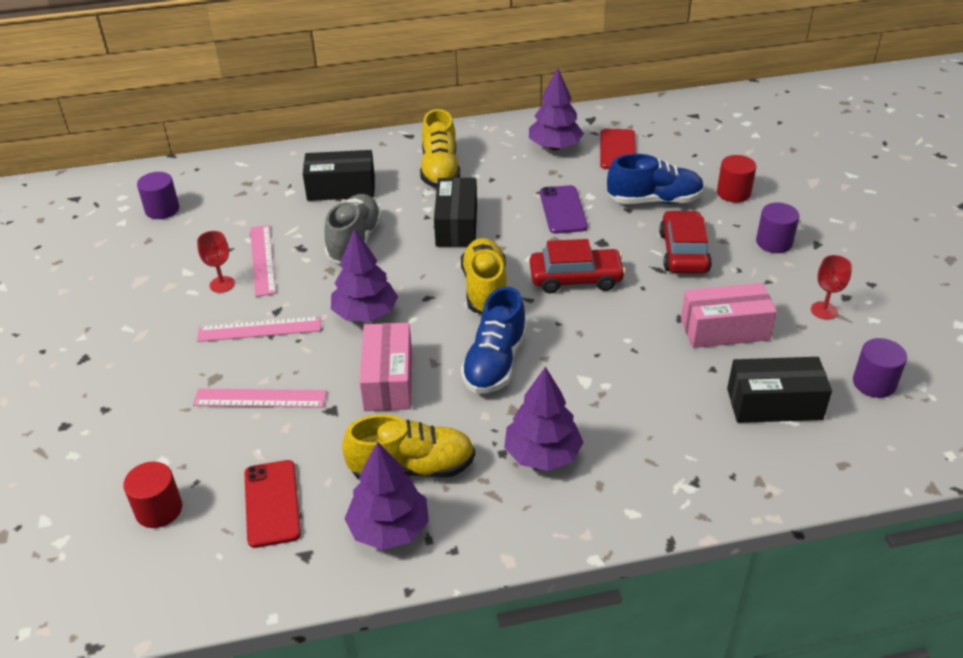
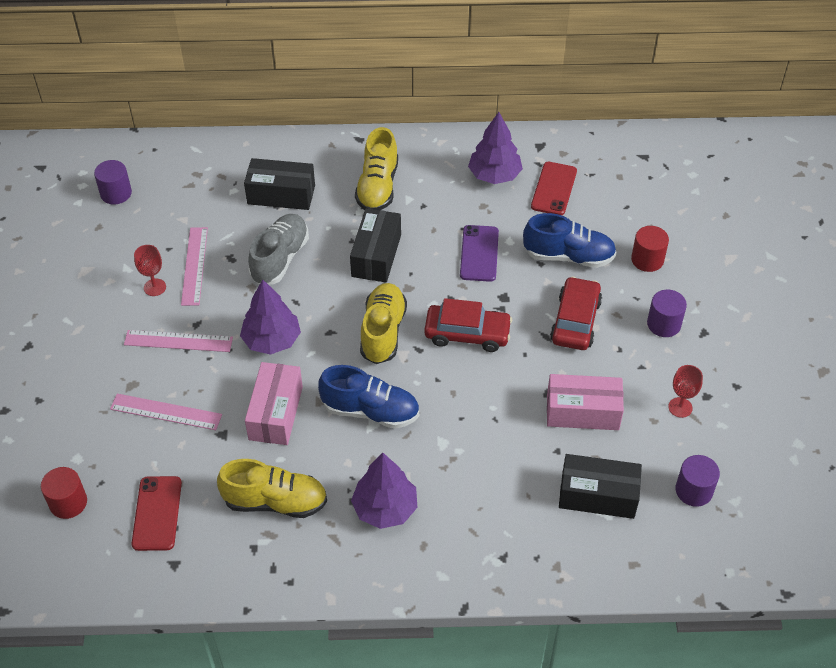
camera: 10 degrees right, 10 degrees up
(389, 528) = (244, 553): purple tree -> none
(495, 363) = (370, 411): blue shoe -> blue shoe turned 105 degrees counterclockwise

